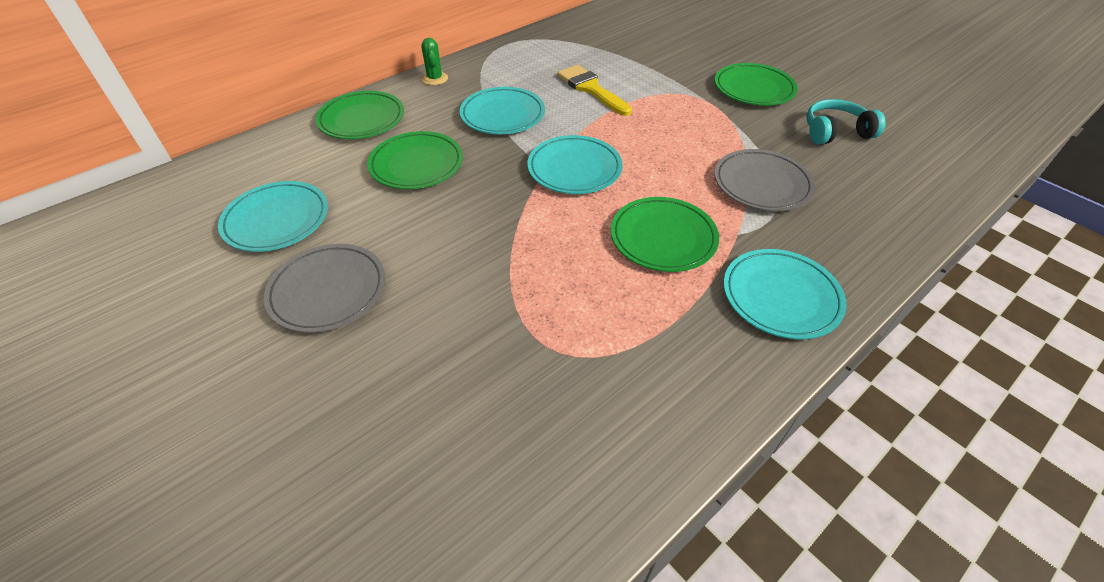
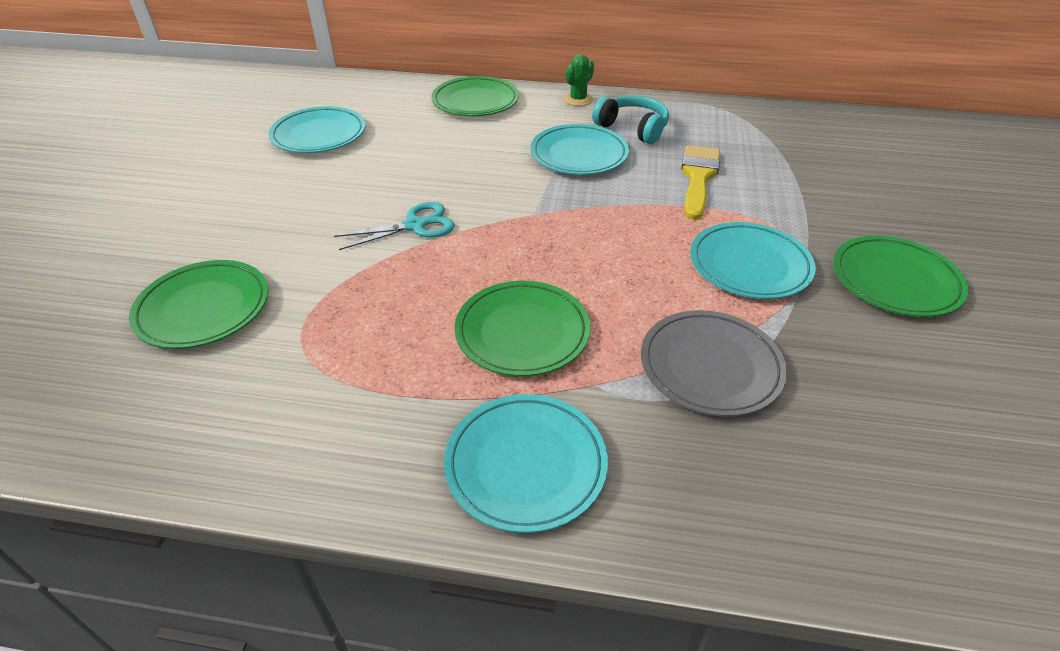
camera: 50 degrees right, 5 degrees down
(328, 291) = (267, 194): grey plate -> none
(416, 164) = (453, 152): green plate -> green plate (203, 308)
(488, 228) = (415, 225): none -> turquoise scissors
(574, 169) = (556, 229): turquoise plate -> turquoise plate (749, 265)
(835, 132) = (922, 389): turquoise headphones -> turquoise headphones (633, 128)

